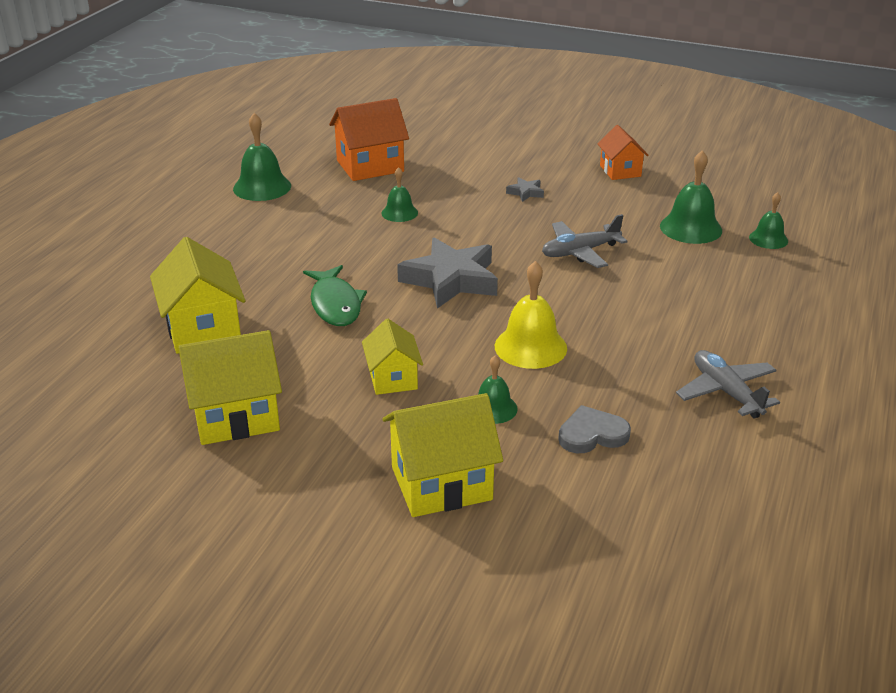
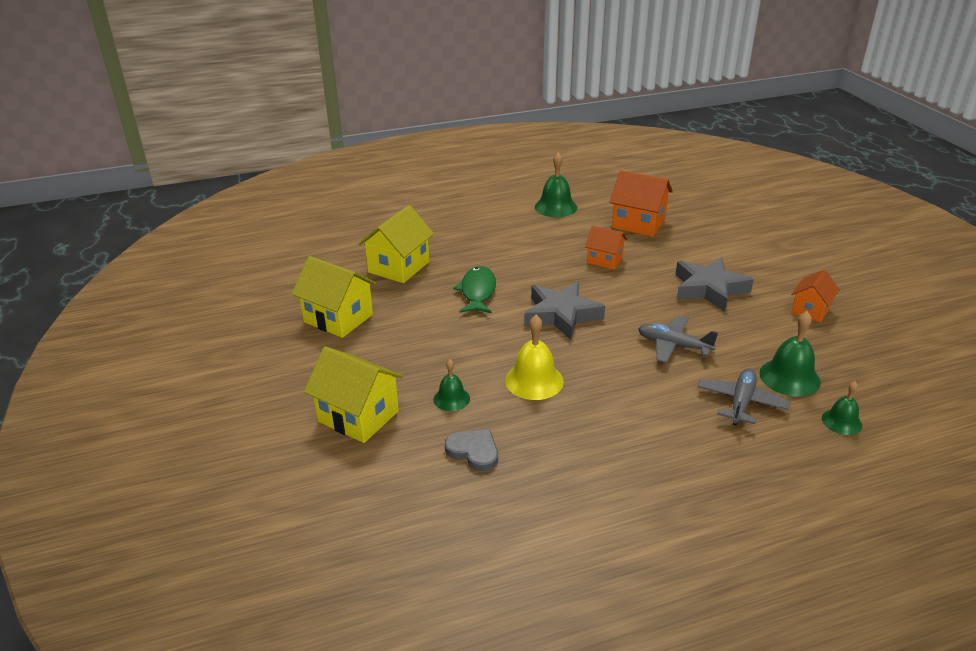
camera: 50 degrees right, 0 degrees up
(335, 304) = (477, 292): green fish -> green fish turned 150 degrees clockwise
(393, 378) = (434, 348): yellow house -> none
(399, 213) = (604, 260): green bell -> orange house
(525, 192) = (709, 289): grey star -> grey star, size x2.34
(726, 392) = (600, 491): grey plane -> grey plane (741, 402)

